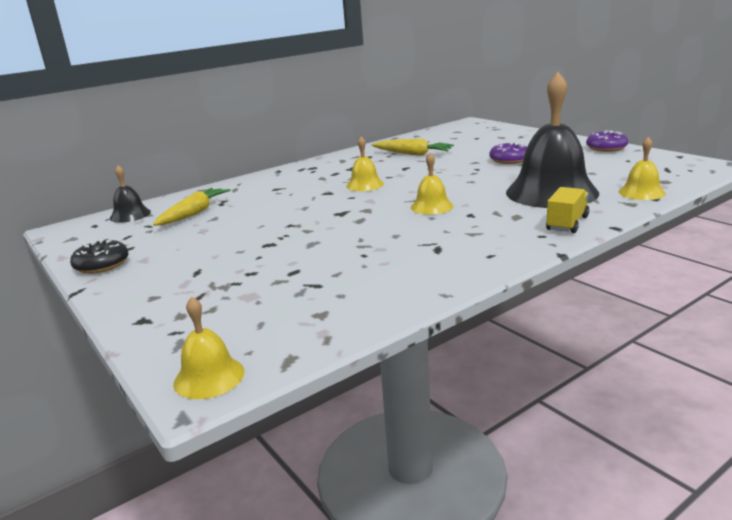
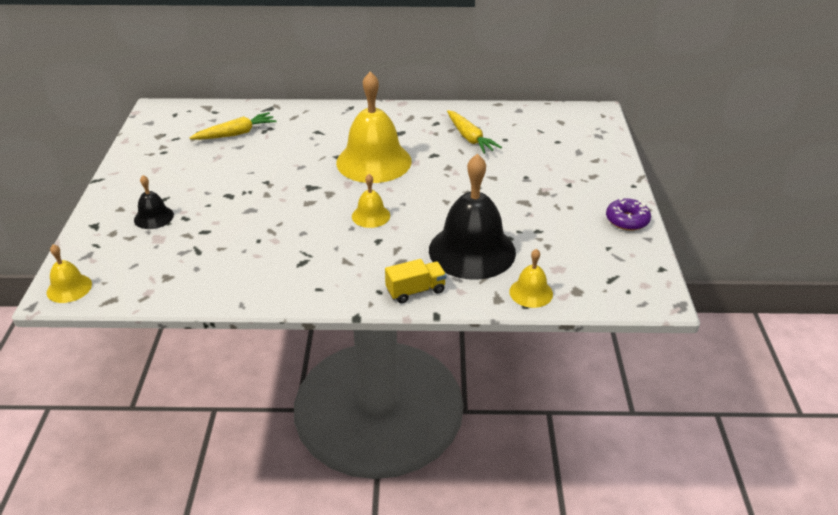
camera: 35 degrees right, 15 degrees up
(102, 265) = (132, 161): black donut -> none
(130, 215) = (203, 113): black bell -> black bell (153, 217)
(365, 185) = (374, 161): yellow bell -> yellow bell, size x2.13
(509, 160) = (521, 190): purple donut -> none

